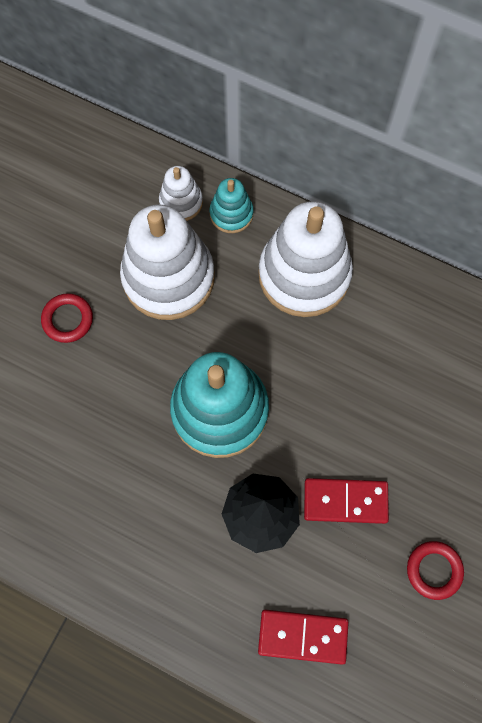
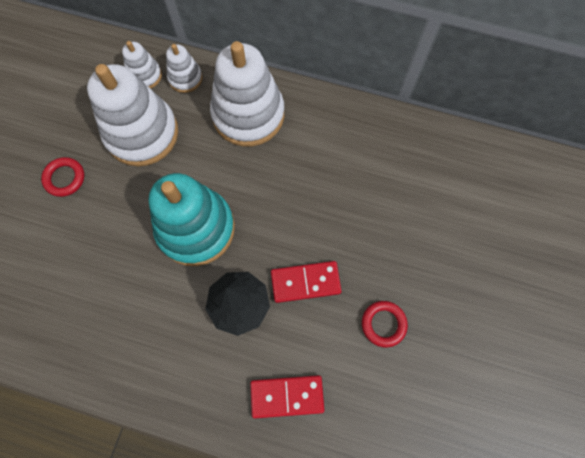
camera: 10 degrees left, 0 degrees up
(231, 214) = (185, 78): turquoise stacking toy -> white stacking toy

